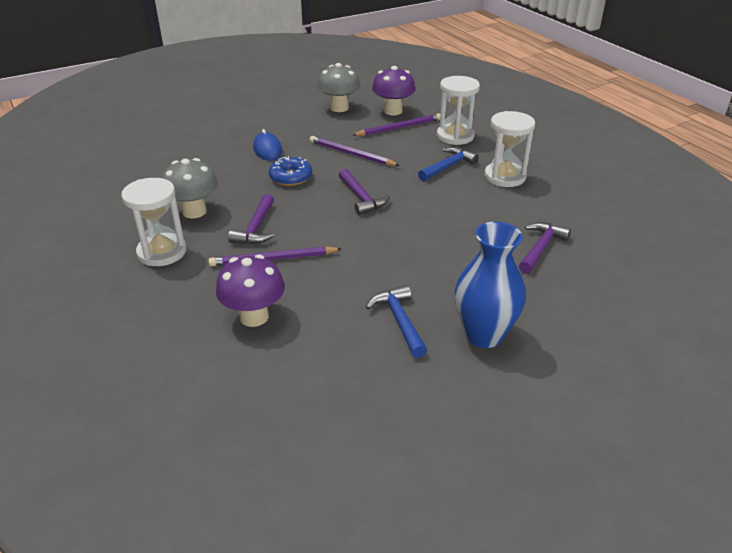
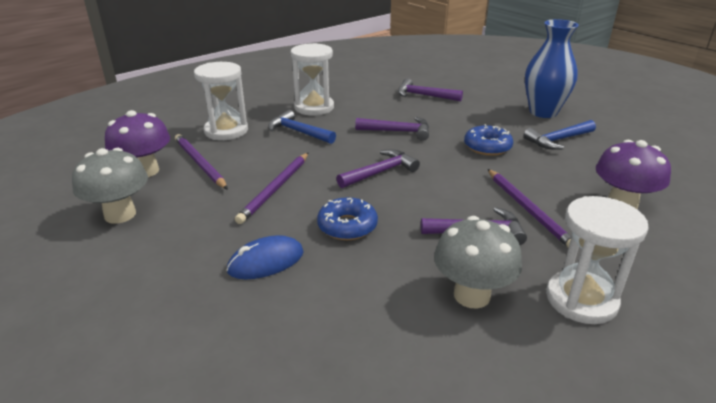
camera: 100 degrees left, 5 degrees down
(394, 265) = (487, 147): none -> blue donut
(440, 217) = (398, 131): none -> purple hammer

